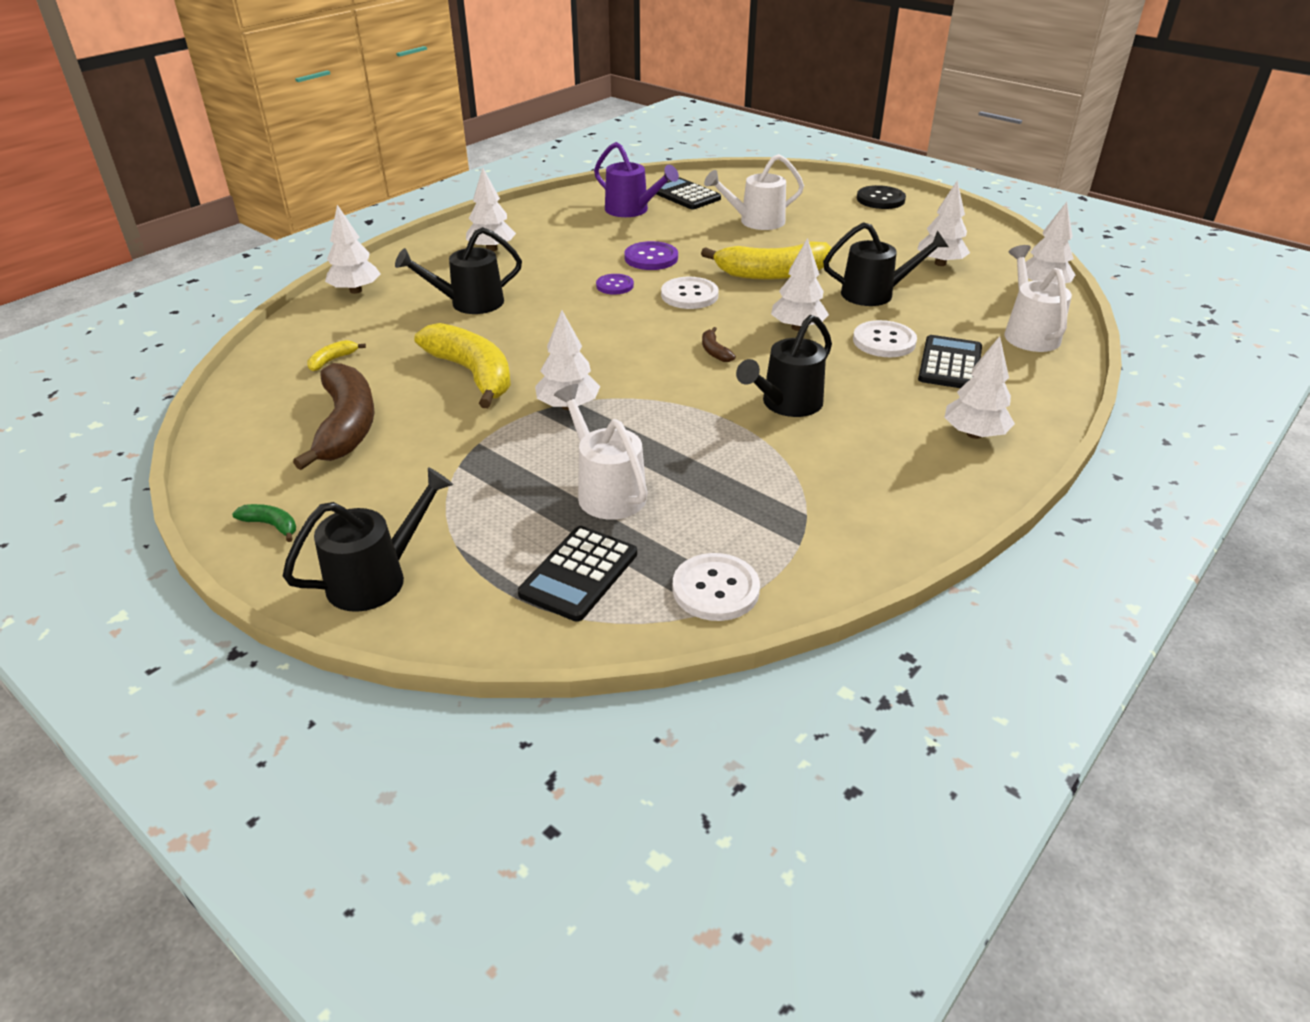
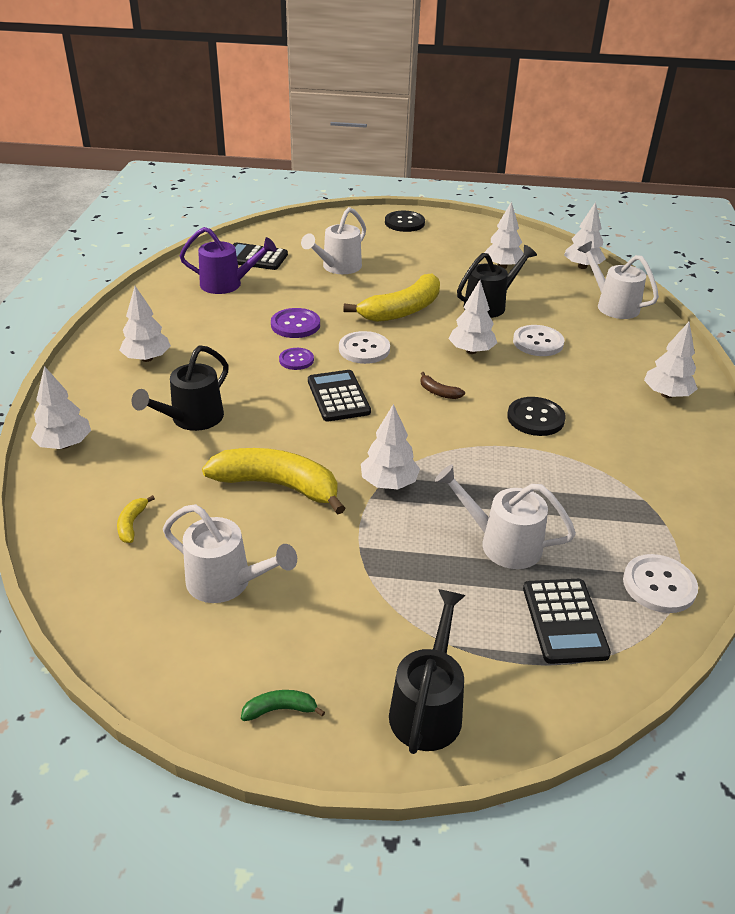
camera: 35 degrees left, 0 degrees up
(346, 426) = (227, 583): brown banana -> white watering can
(786, 404) = (535, 418): black watering can -> black button
(950, 364) = (595, 346): black calculator -> black calculator (338, 396)

